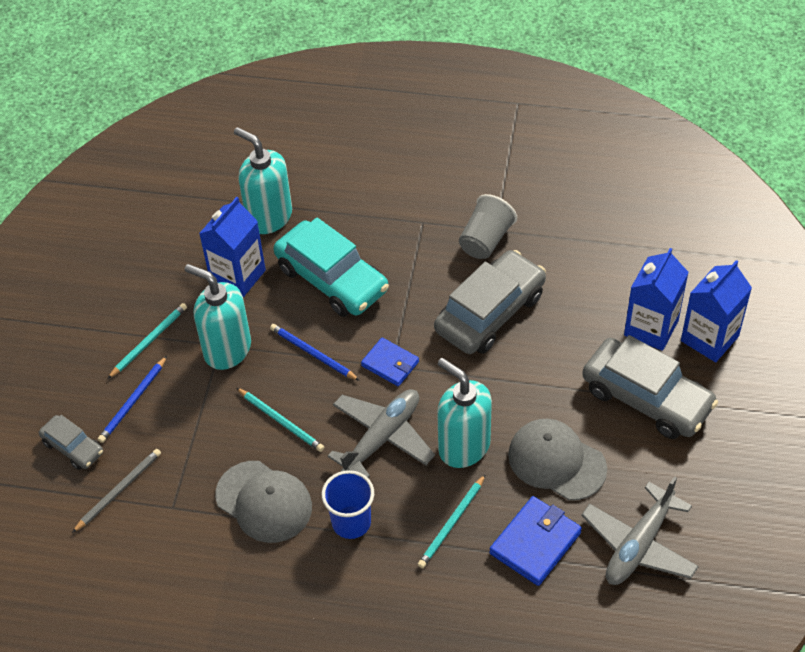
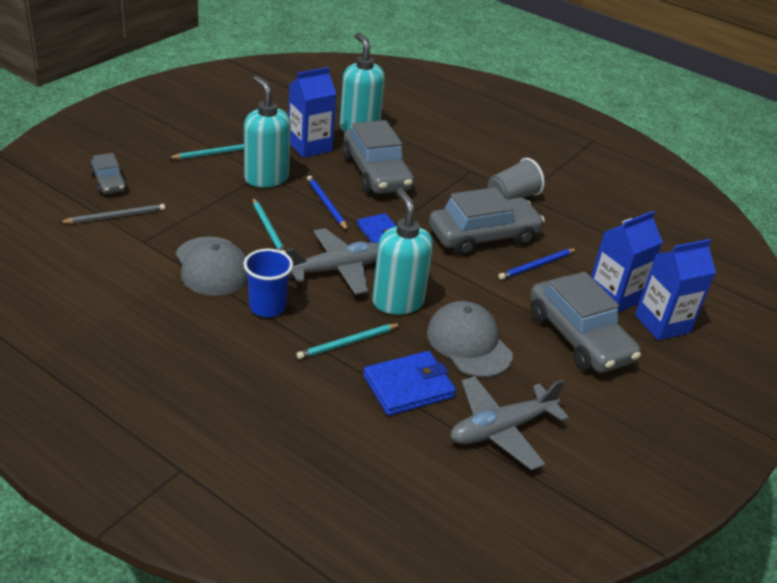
camera: 20 degrees right, 15 degrees down
(133, 401) = (174, 177): blue pencil -> blue pencil (536, 266)
(332, 279) = (376, 173): turquoise car -> grey car

